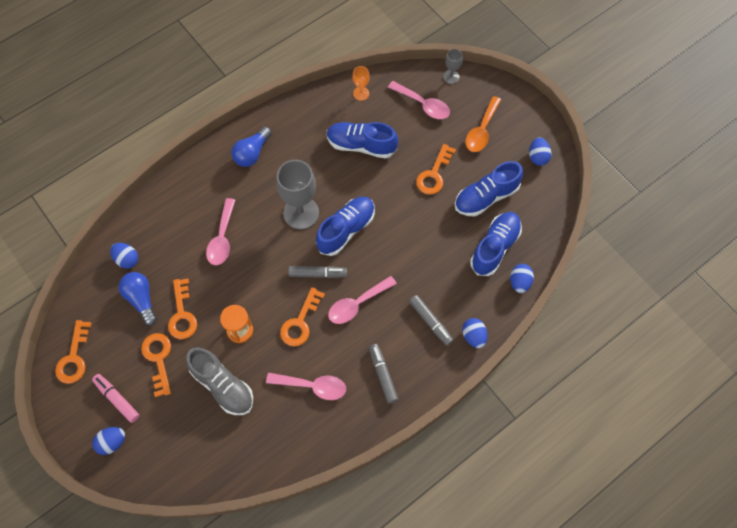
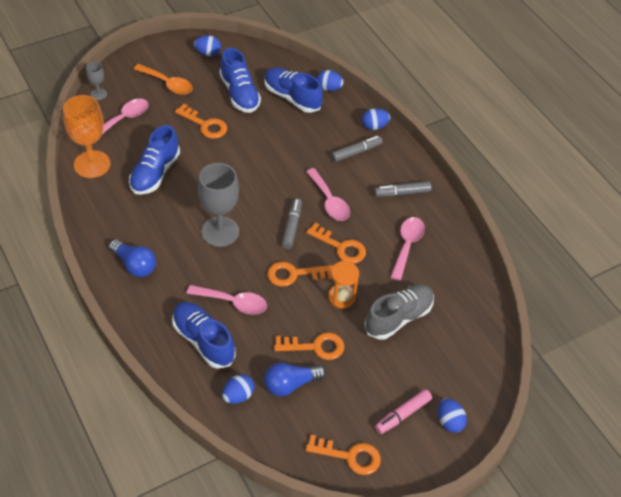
camera: 85 degrees left, 15 degrees down
(158, 359) = (362, 372): orange key -> orange key (294, 274)
(346, 230) = (248, 198): blue shoe -> blue shoe (203, 341)
(361, 93) = (92, 164): orange goblet -> orange goblet, size x2.06

